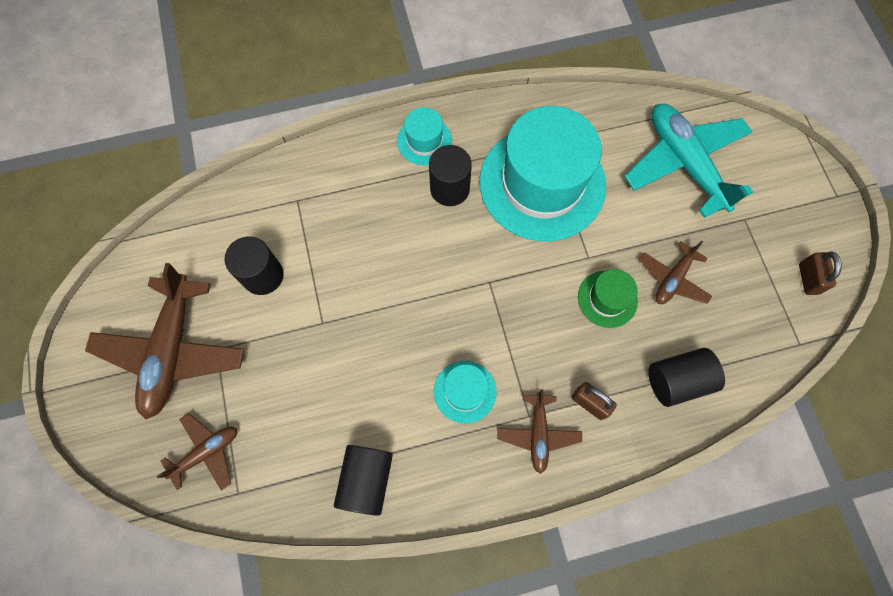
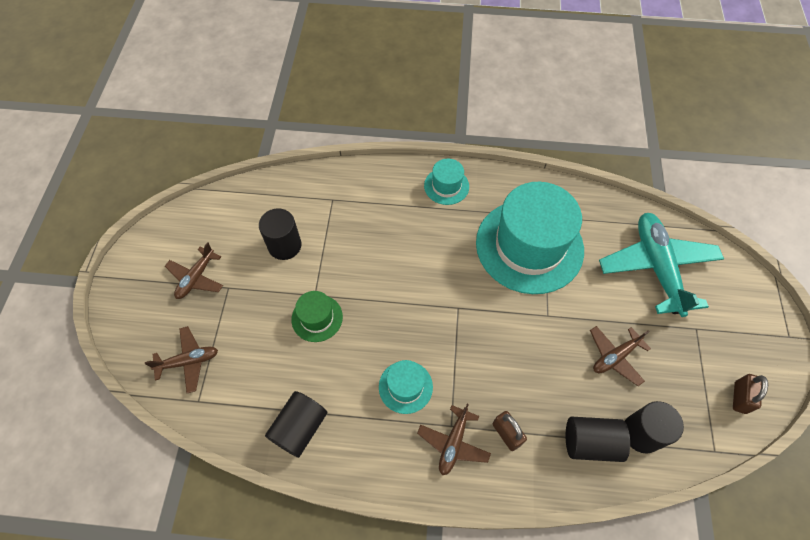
camera: 20 degrees right, 10 degrees down
(172, 351) = (196, 278): brown plane -> brown plane, size x0.53
(449, 188) = (453, 227): black cylinder -> black cylinder (642, 433)
(607, 299) = (552, 354): green hat -> green hat (317, 318)

